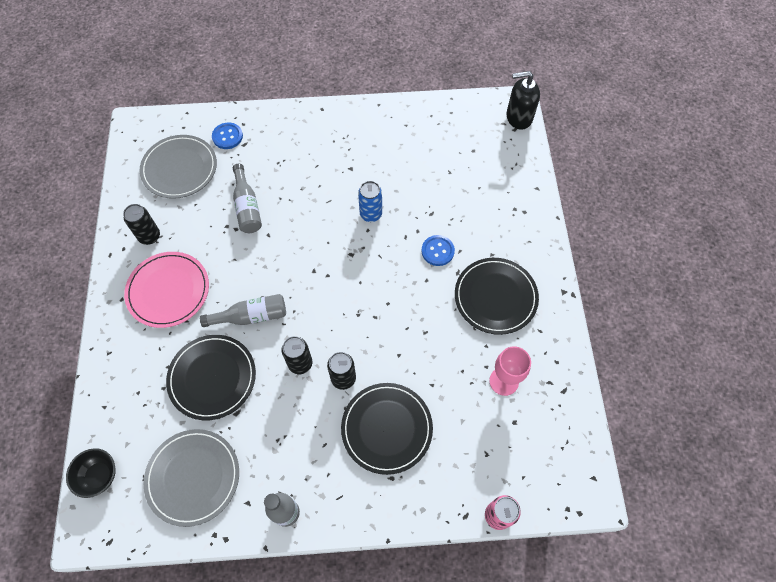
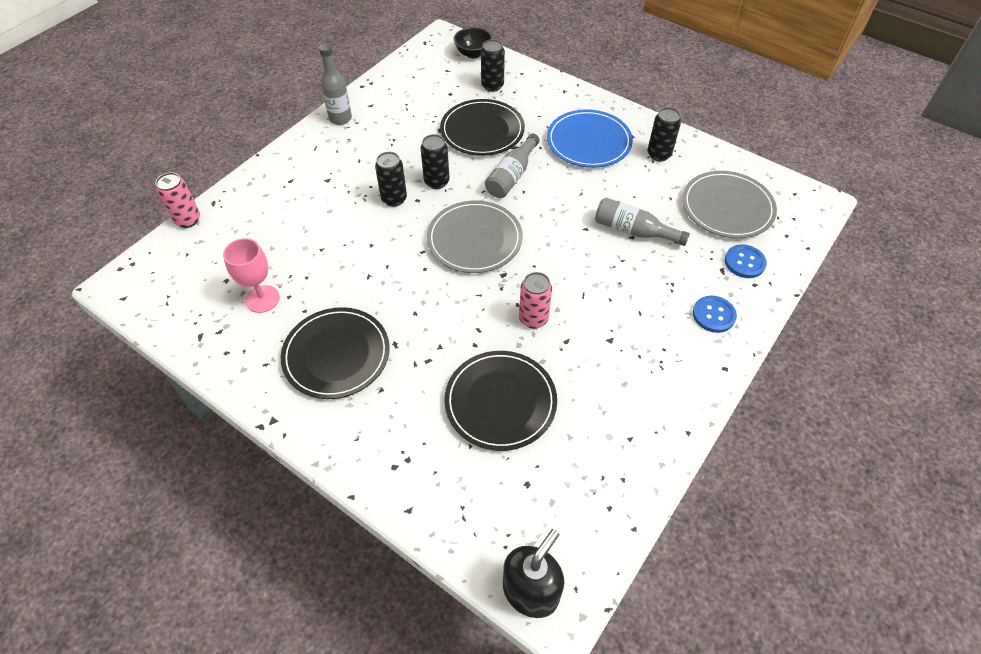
camera: 130 degrees right, 10 degrees down
(141, 417) = (492, 86): none -> black can
(168, 291) = (588, 142): pink plate -> blue plate
(193, 477) = (419, 90): grey plate -> grey plate (474, 239)
(371, 214) = (533, 319): blue can -> pink can
(386, 428) = (325, 200): black plate -> black plate (500, 402)
(437, 251) = (434, 344): blue button -> blue button (713, 315)

